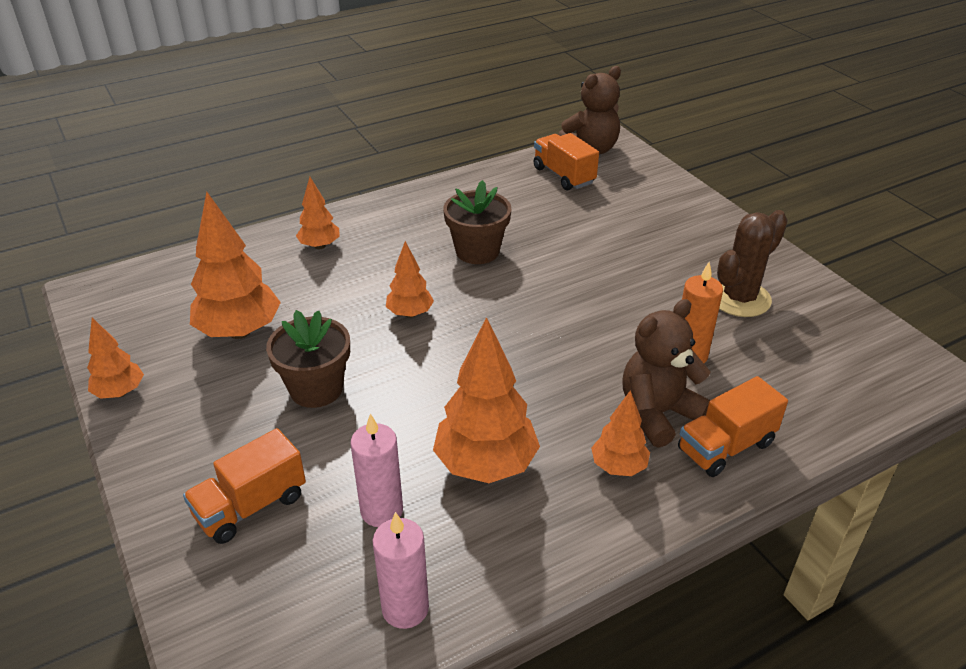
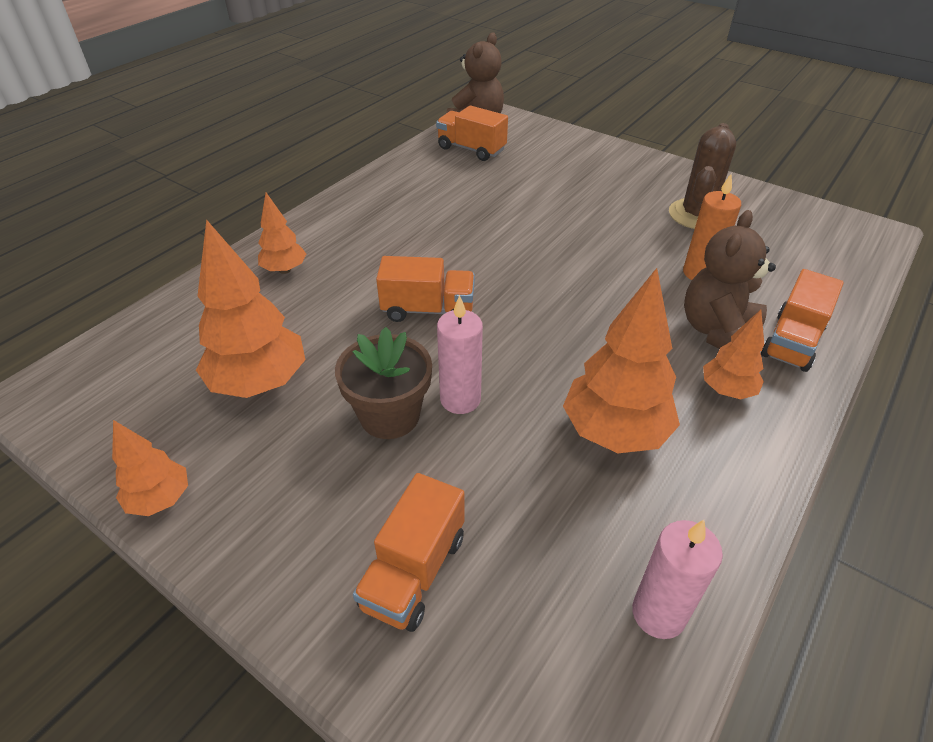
camera: 25 degrees left, 5 degrees up
(382, 511) = (554, 518): pink candle -> pink candle (460, 399)
(410, 313) = (428, 310): orange tree -> orange truck
(477, 251) = (446, 234): brown flower pot -> none

